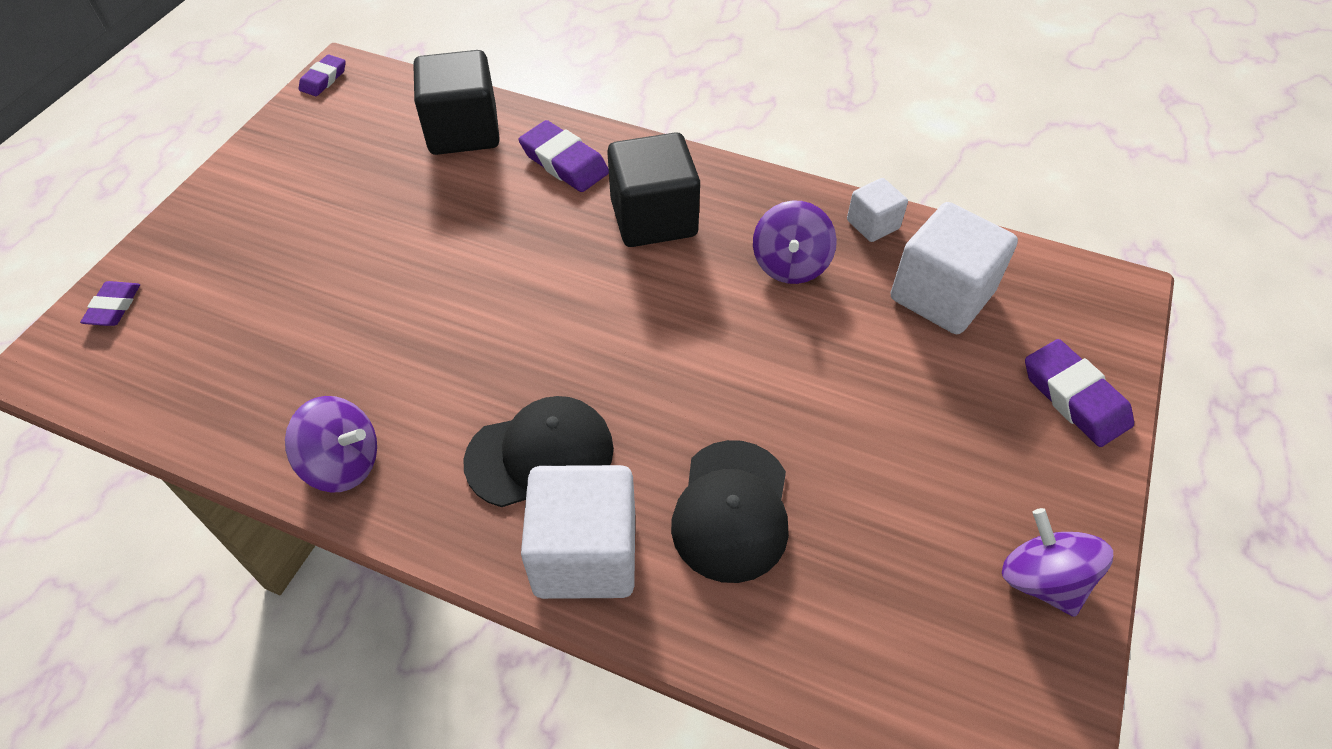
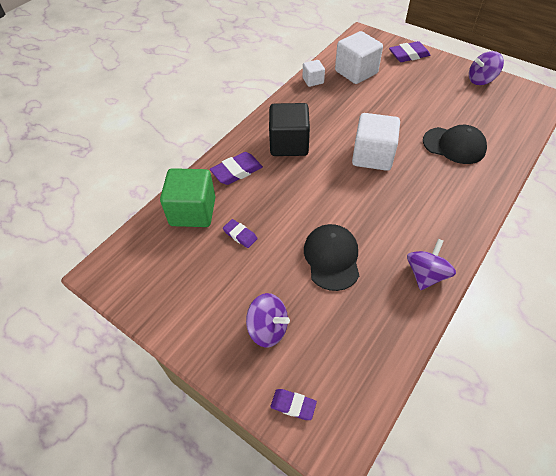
camera: 75 degrees left, 0 degrees up
(323, 79) = (104, 283): purple eraser -> purple eraser (240, 235)
(463, 131) = (193, 211): black cube -> green cube
(540, 455) = (425, 199): black cap -> black cap (332, 258)
(585, 554) = (474, 190): white cube -> white cube (372, 156)
(790, 264) = (330, 107): purple spinning top -> purple spinning top (268, 328)

